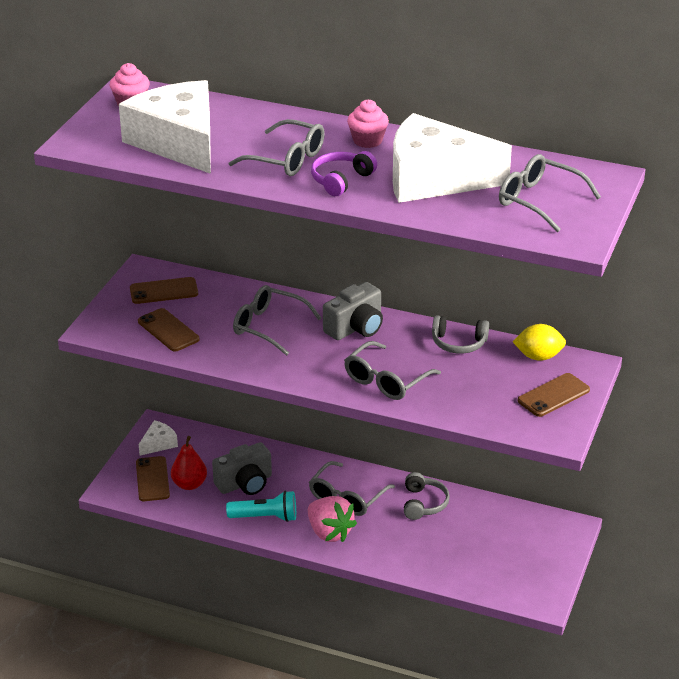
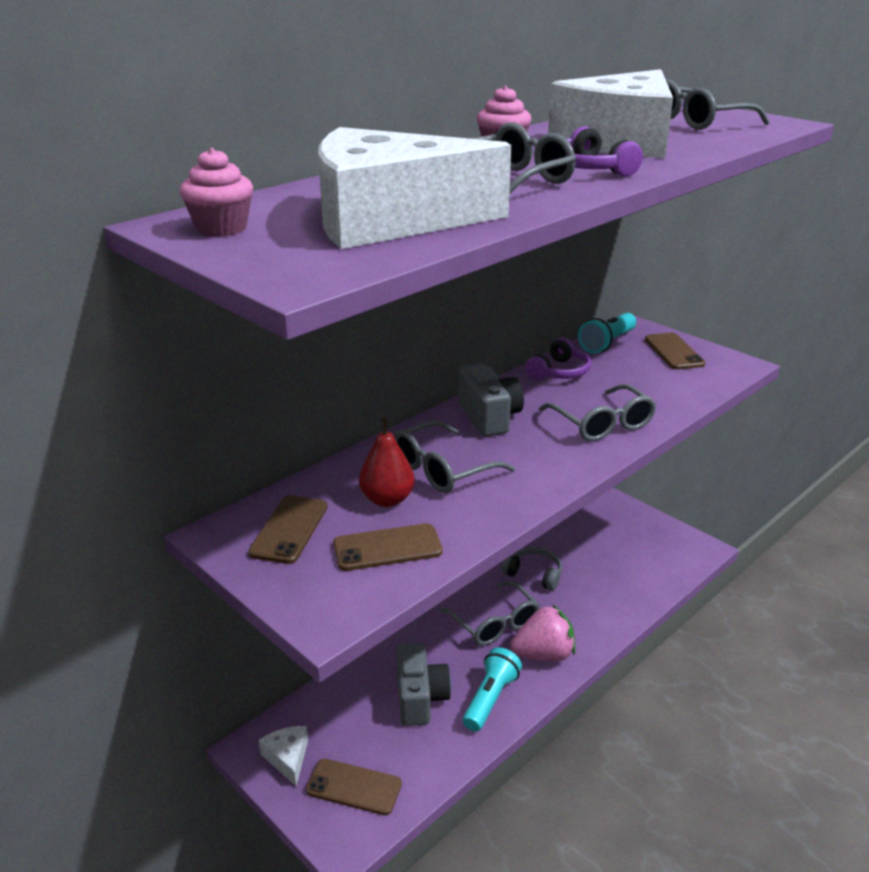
camera: 65 degrees left, 5 degrees down
(189, 484) = (389, 751): red pear -> red pear (387, 499)
(458, 343) = (559, 372): grey headphones -> purple headphones
(538, 356) = (607, 343): yellow lemon -> turquoise flashlight

